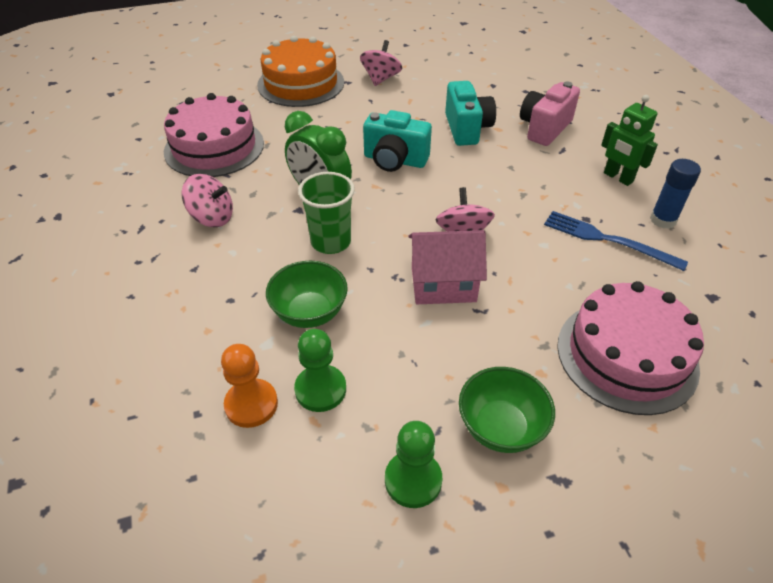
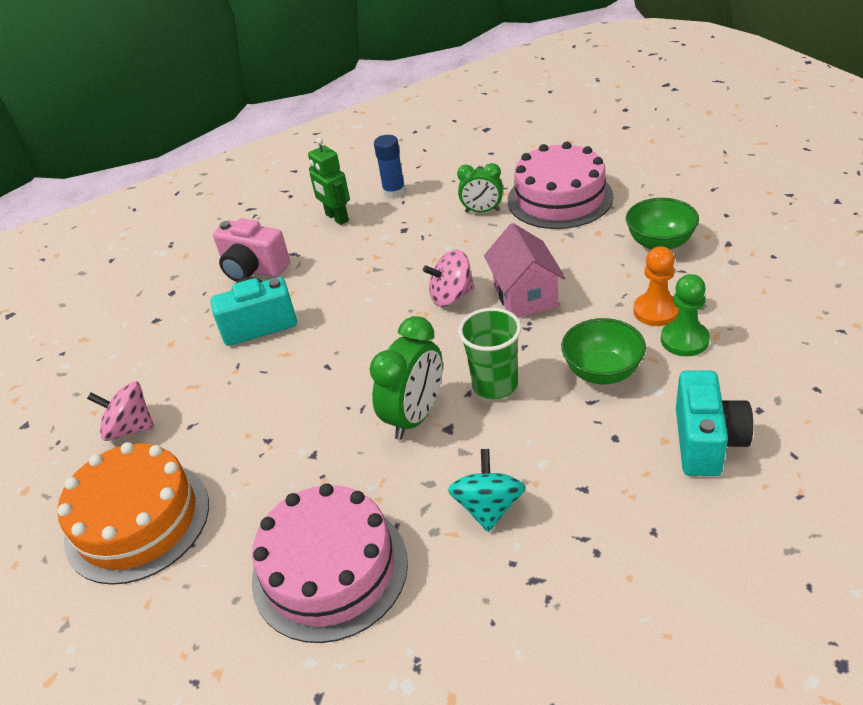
camera: 95 degrees left, 5 degrees down
(212, 217) = (488, 507): pink spinning top -> turquoise spinning top
(251, 404) = (726, 377): orange pawn -> orange pawn (656, 311)
(395, 160) = (332, 370): turquoise camera -> turquoise camera (706, 442)
(413, 480) = (731, 274): green pawn -> none
(607, 240) = (430, 216): blue fork -> none
(610, 281) = (482, 211): none -> green clock
(618, 177) = (336, 218): green robot -> green robot turned 105 degrees clockwise

